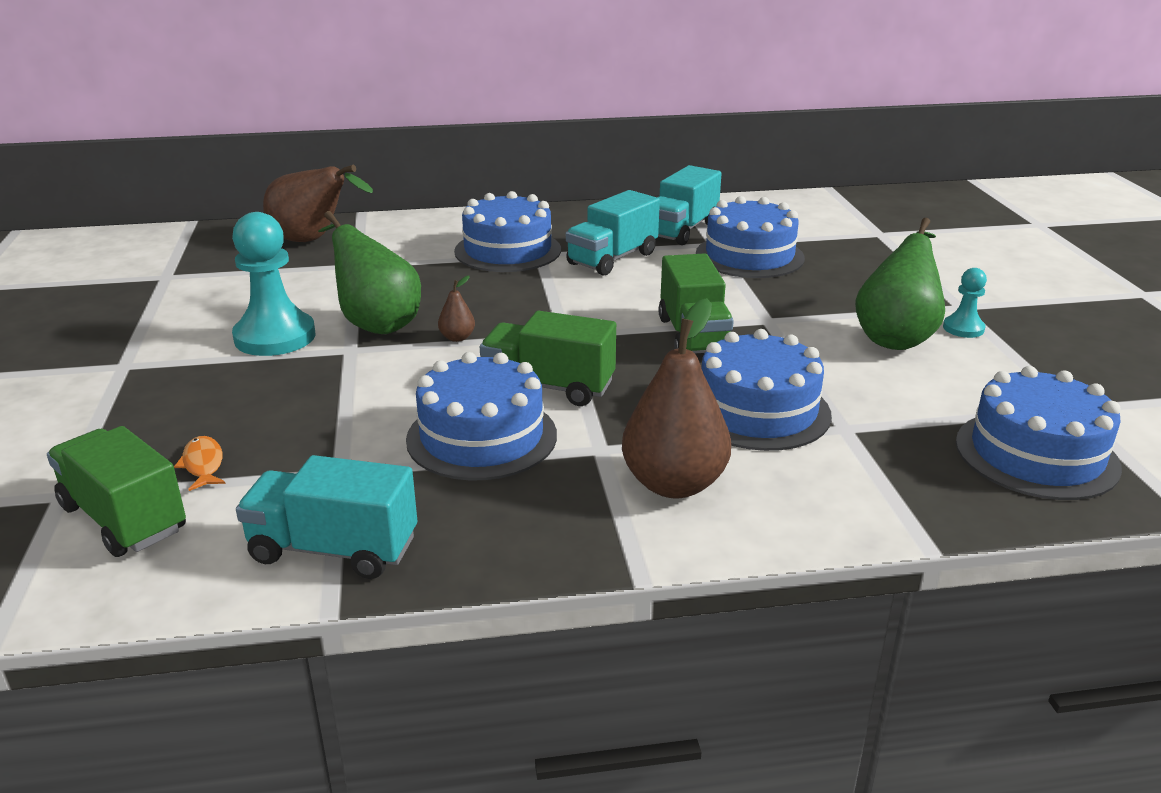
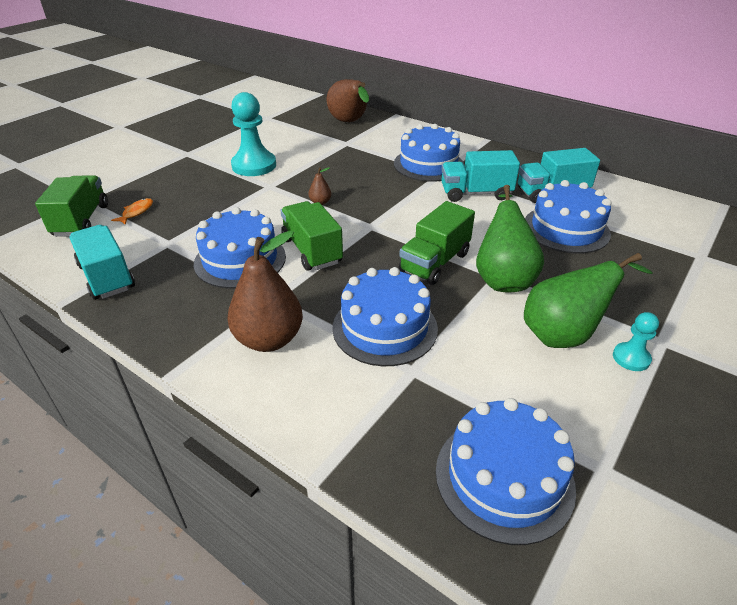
camera: 45 degrees right, 10 degrees up
(376, 323) = (301, 178): green pear -> green pear (503, 278)

